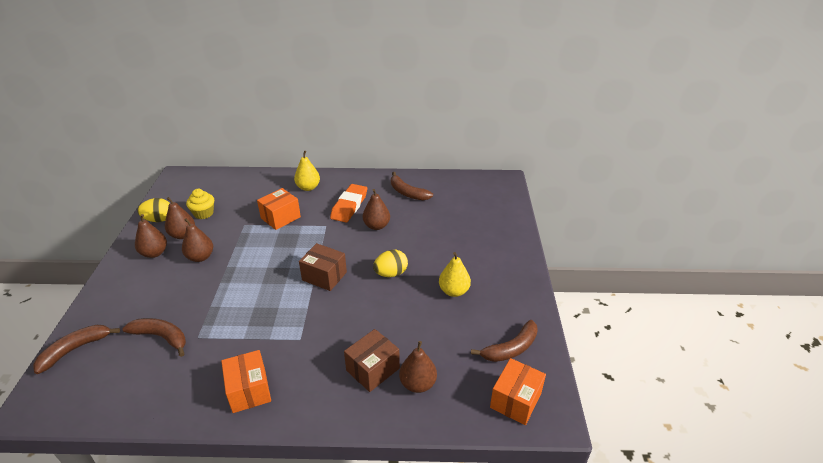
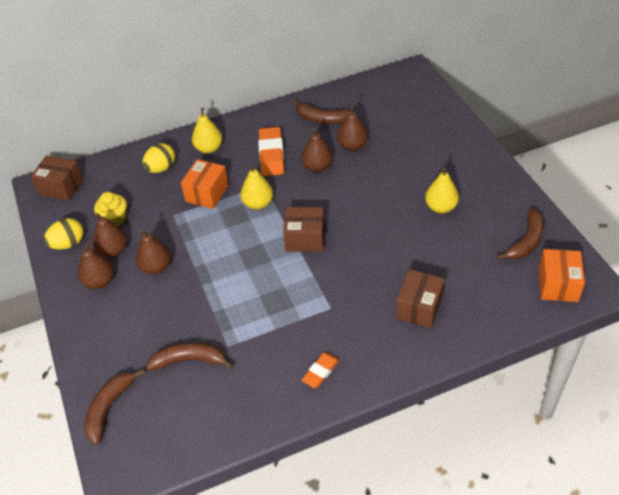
camera: 20 degrees left, 10 degrees up
(189, 181) = (61, 187): none -> brown box
(249, 390) = (320, 372): orange box -> orange eraser
(311, 237) = (258, 203): none -> yellow pear
(391, 273) = (369, 212): yellow egg -> yellow egg (161, 168)
(418, 384) = (467, 304): brown pear -> brown pear (352, 146)

